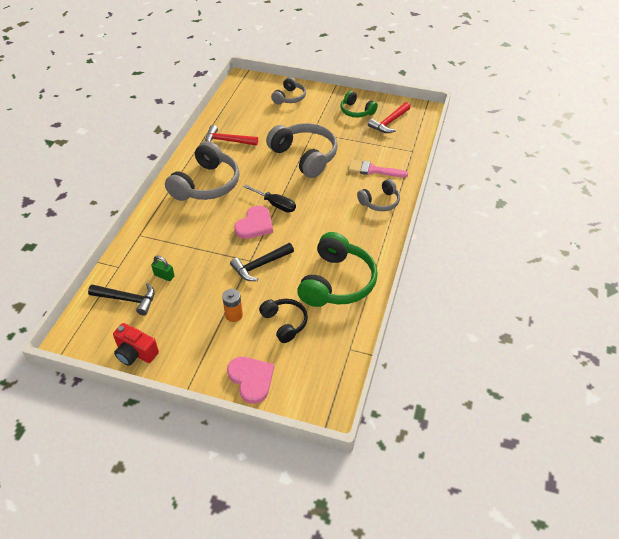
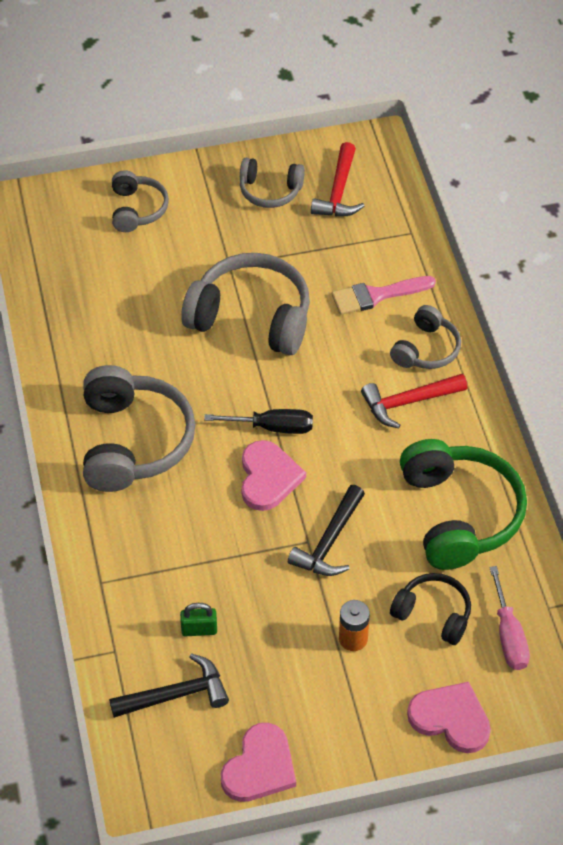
camera: 30 degrees left, 5 degrees up
(135, 353) = (259, 767): red camera -> pink heart
(227, 141) = (100, 343): red hammer -> red hammer (408, 402)
(316, 352) = (508, 635): none -> pink screwdriver
(356, 111) = (270, 191): green headphones -> grey headphones

